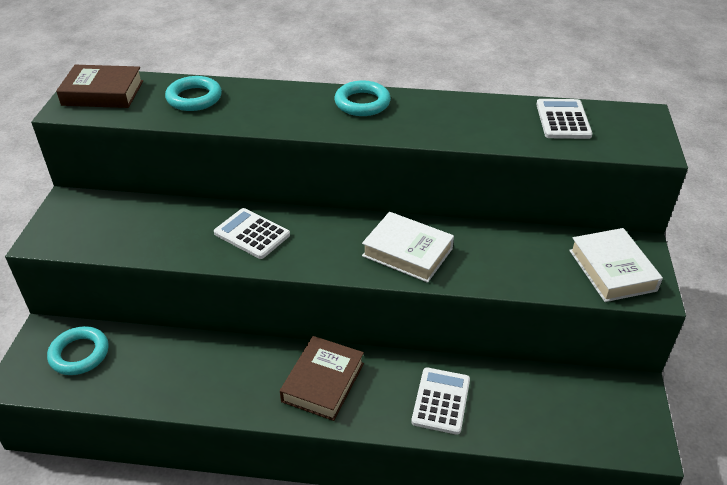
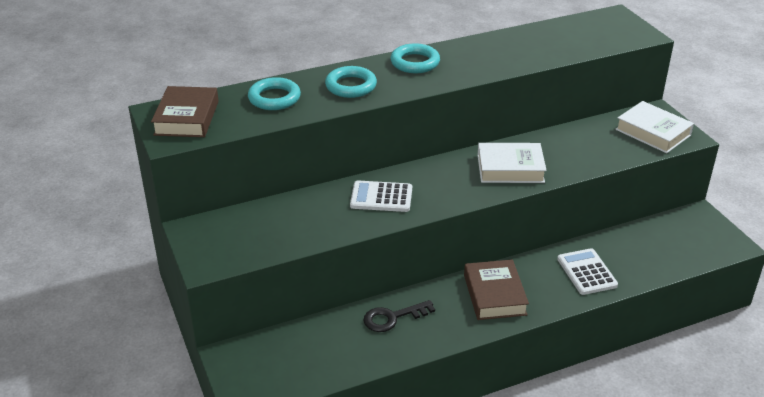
camera: 30 degrees left, 5 degrees down
(79, 354) = (279, 357): turquoise ring -> turquoise ring (351, 86)
(103, 93) = (186, 118): brown book -> brown book turned 60 degrees counterclockwise
(207, 361) = (393, 318): none -> black key
(563, 120) = (568, 33): white calculator -> none

